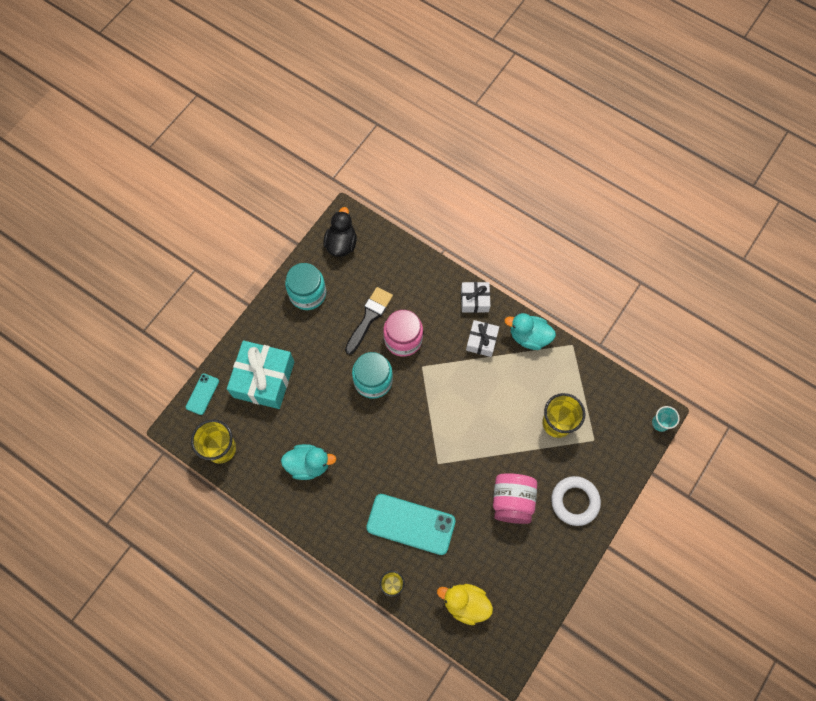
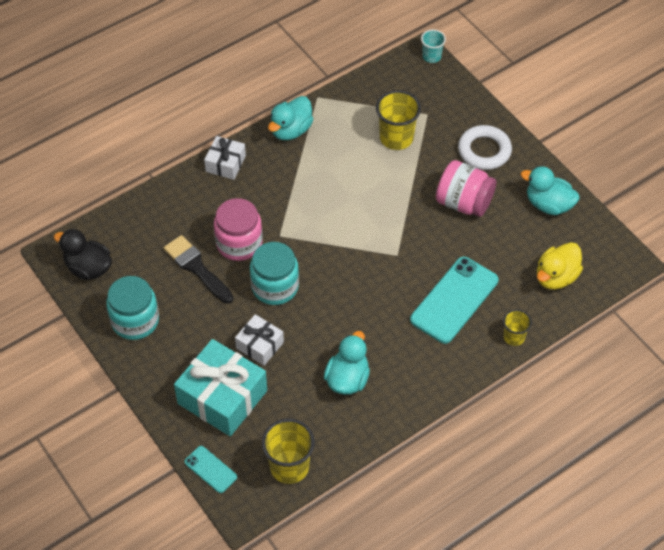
camera: 70 degrees left, 15 degrees down
(481, 341) = (276, 172): white gift -> white gift (260, 345)
(539, 575) = (548, 204): none -> turquoise duck

